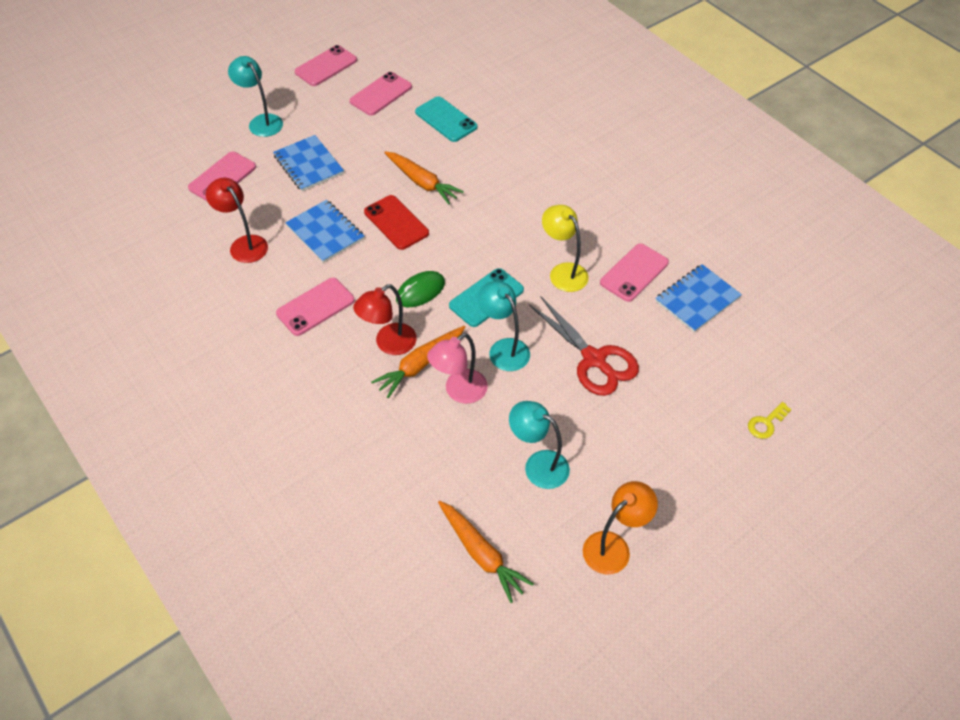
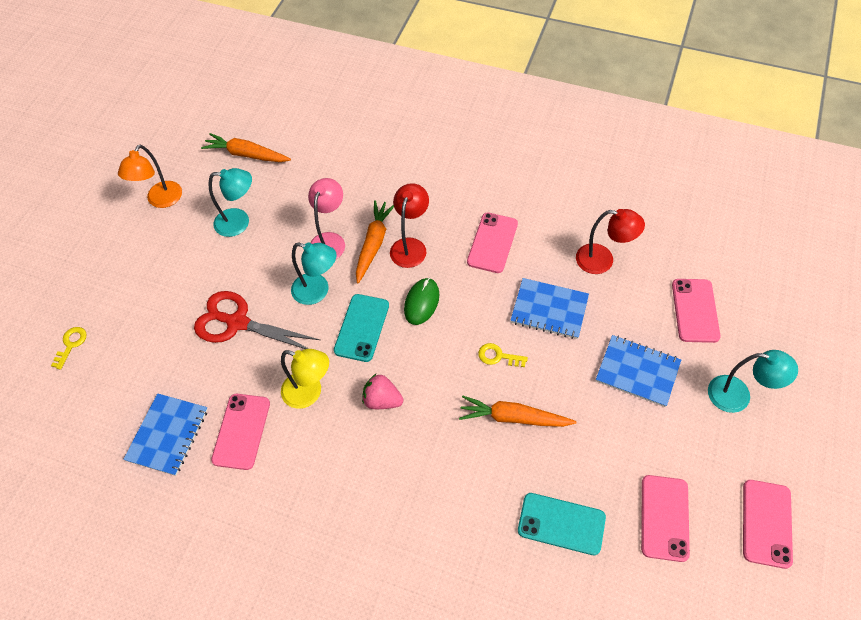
camera: 150 degrees right, 5 degrees up
(396, 222) = (498, 356): red phone -> yellow key
(509, 239) = (382, 400): none -> pink strawberry

